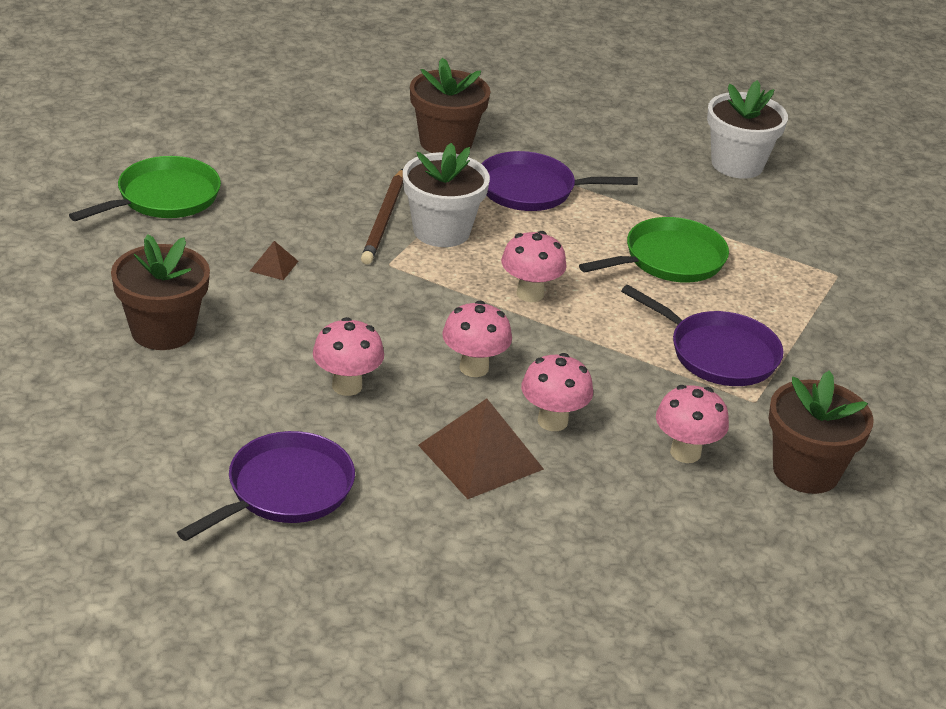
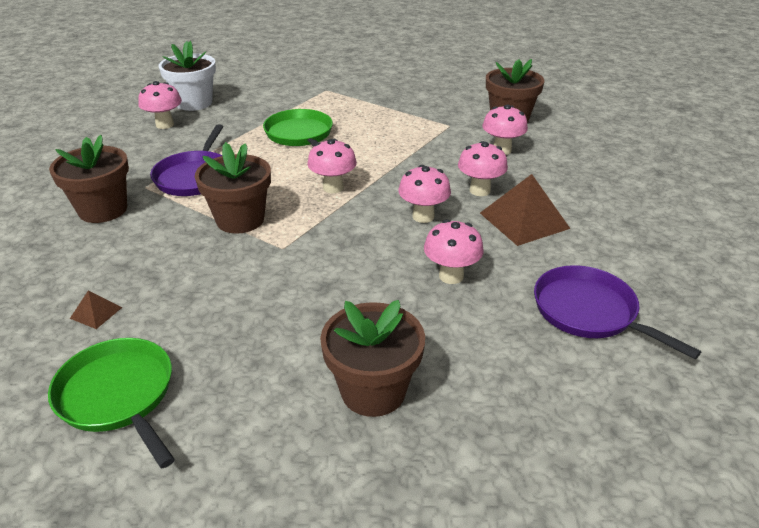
camera: 80 degrees left, 0 degrees up
(274, 266) = (272, 313): brown pyramid -> brown pyramid (96, 312)
(384, 220) = (214, 247): brown pencil -> none
(441, 231) = (240, 220): white flower pot -> brown flower pot
(661, 151) = (165, 125): none -> pink mushroom
(718, 354) = (404, 131): purple pan -> none

